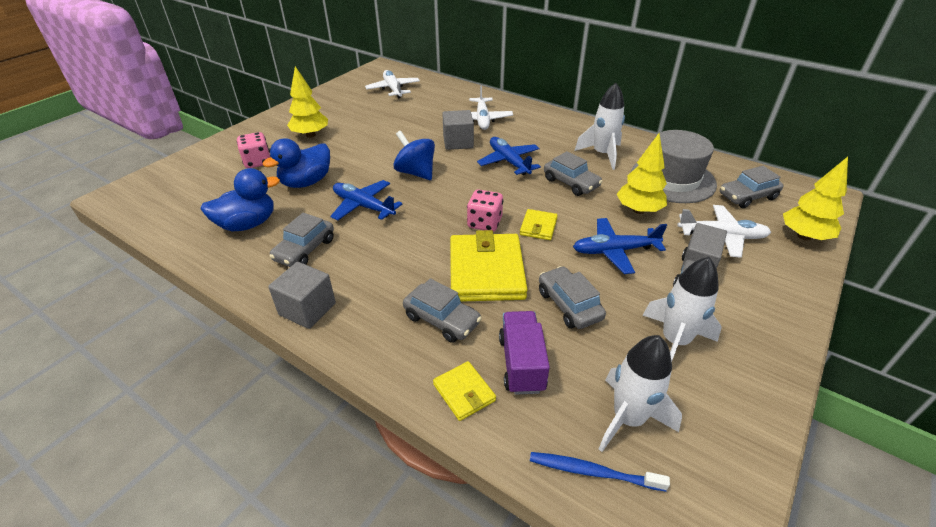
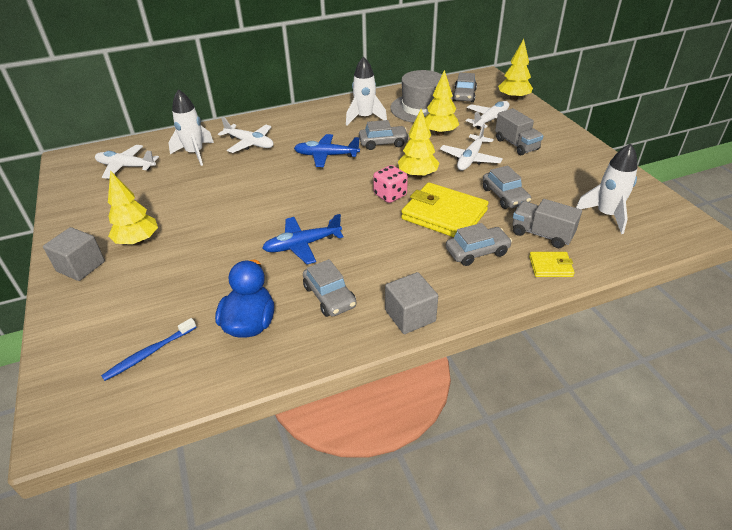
camera: 55 degrees left, 0 degrees up
(257, 162) = (140, 290): pink dice -> none
(306, 182) = (223, 267): blue duck -> none
(416, 173) = (286, 202): blue spinning top -> none
(458, 142) = (268, 167): grey cube -> grey cube (81, 266)
(521, 364) = (541, 234): purple truck -> grey truck
(538, 227) = (417, 175): yellow wallet -> yellow tree
(569, 305) = (505, 196): grey car -> grey car turned 120 degrees counterclockwise
(592, 472) = (634, 242): blue toothbrush -> blue toothbrush (148, 353)
(614, 251) = (470, 159): blue plane -> white plane
(674, 341) = (561, 175): white rocket -> white rocket (195, 153)

